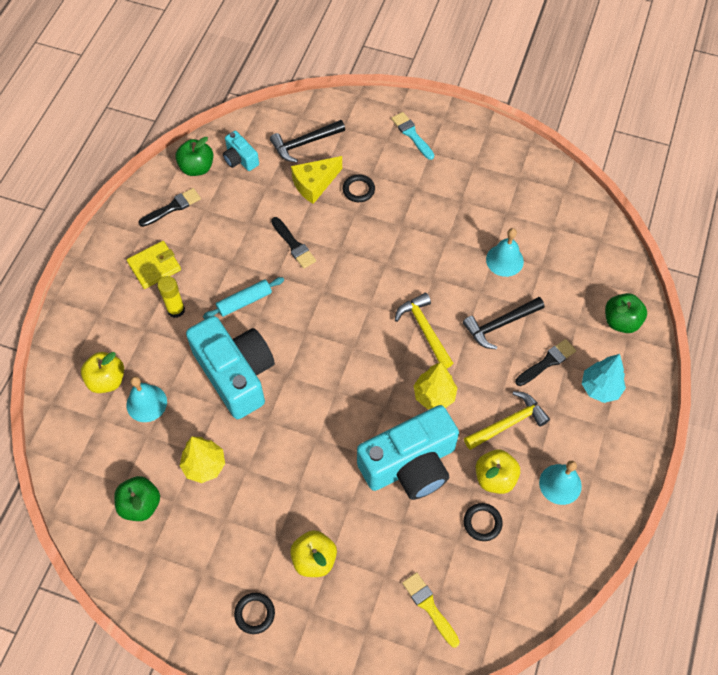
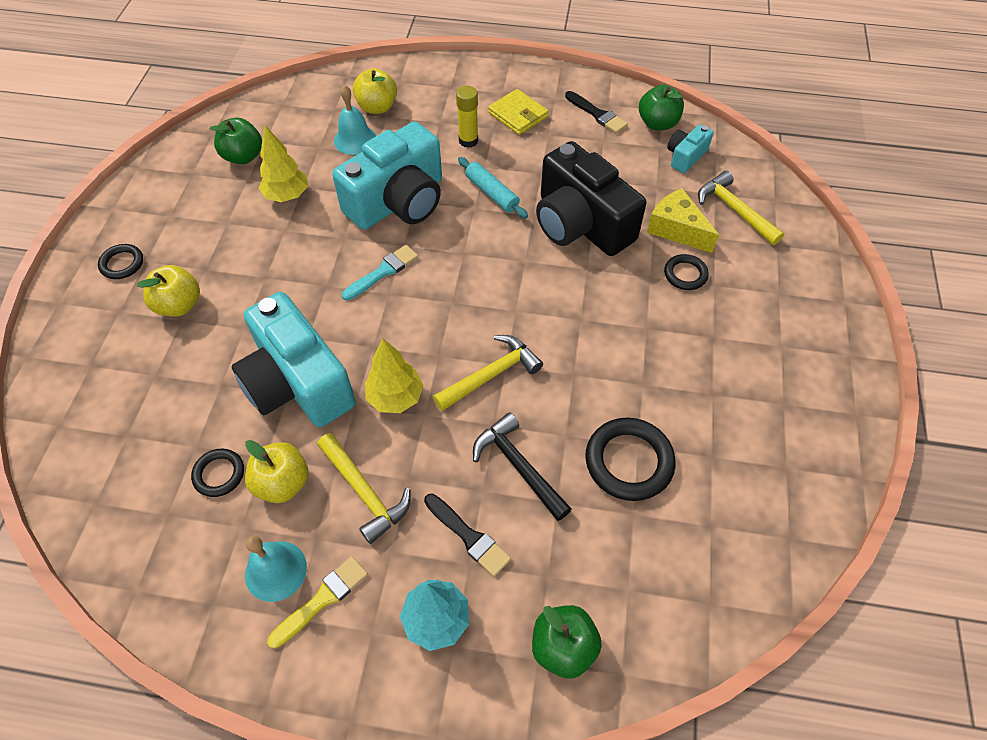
camera: 80 degrees right, 5 degrees down
(294, 245) = (580, 224): black brush -> black camera
(304, 143) = (734, 210): black hammer -> yellow hammer
(412, 134) = (802, 320): turquoise brush -> turquoise brush (383, 272)
(429, 607) = (113, 426): yellow brush -> yellow brush (322, 599)
(504, 260) = (629, 461): turquoise bell -> black ring

